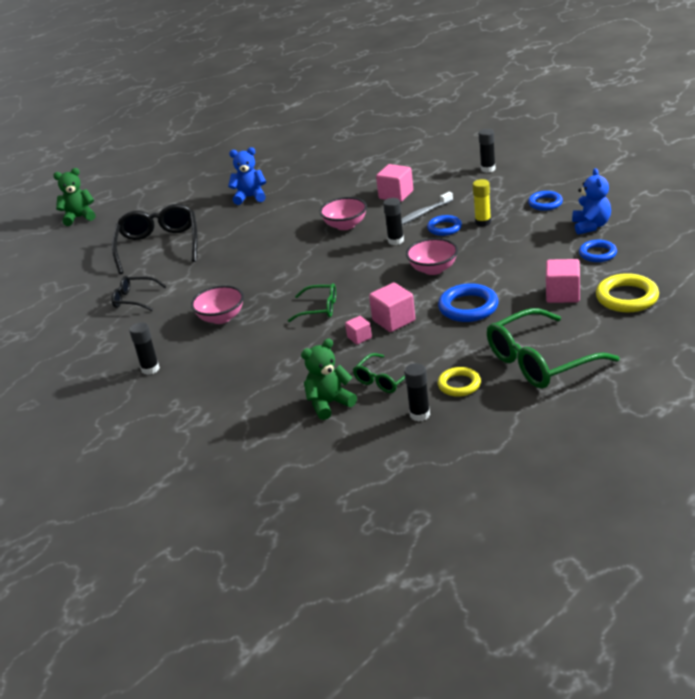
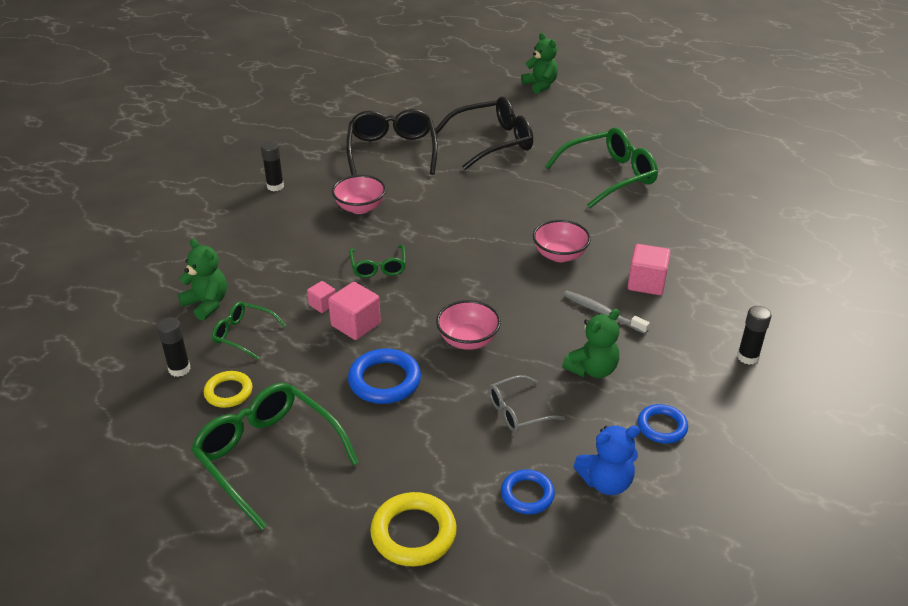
camera: 70 degrees right, 5 degrees up
(134, 299) = (392, 151): black glasses -> black glasses, size x1.88
(250, 197) = (609, 176): blue teddy bear -> green glasses
(396, 241) = (530, 300): black glue stick -> none
(444, 228) = (570, 336): blue ring -> none
(483, 222) = (592, 369): yellow glue stick -> green teddy bear
(518, 253) = (517, 411): none -> grey glasses
(563, 294) = (418, 465): pink cube -> none

